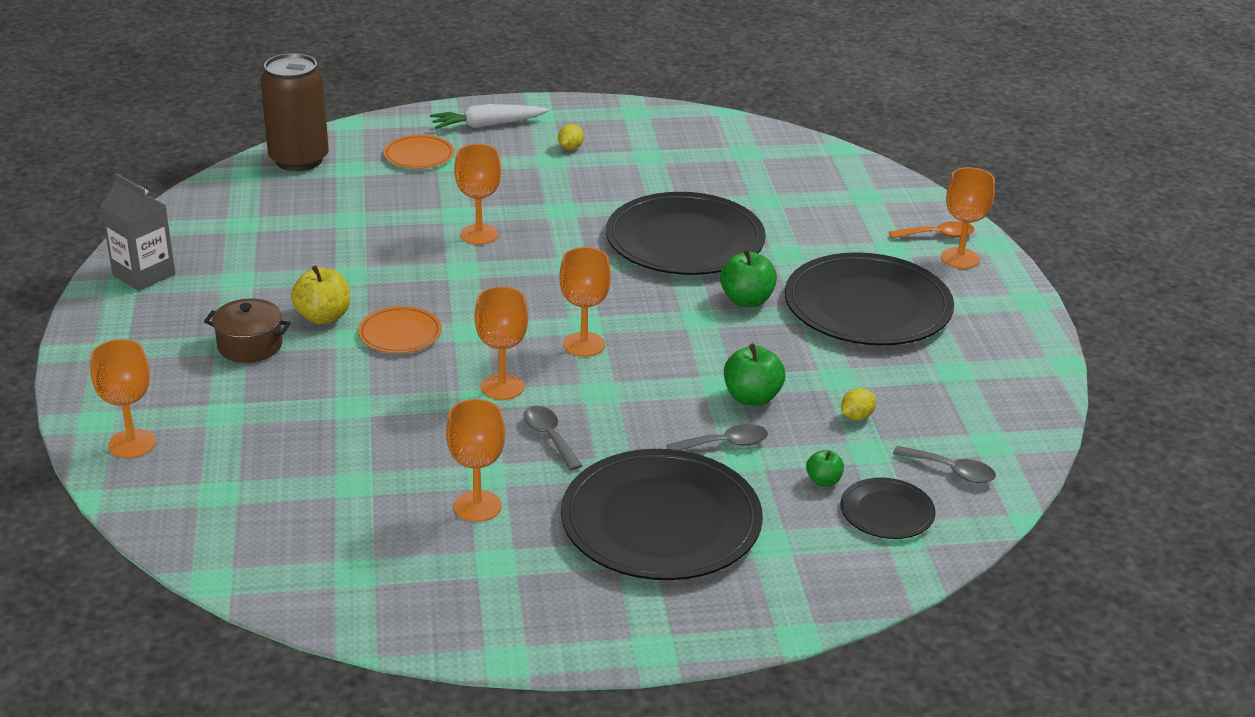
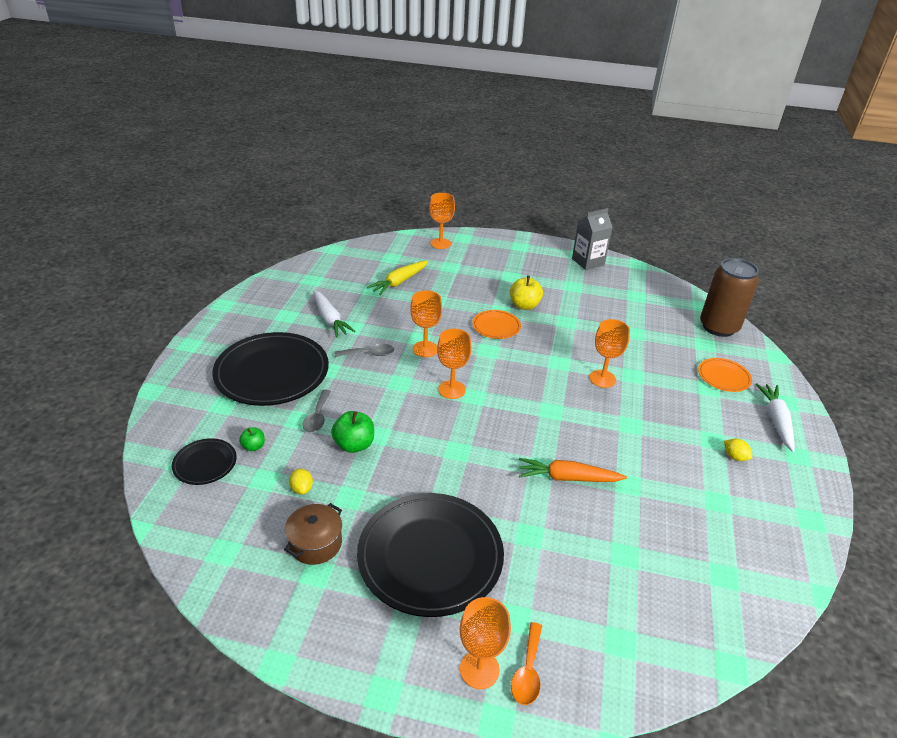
camera: 110 degrees right, 5 degrees up
(250, 346) = (506, 281): brown pot -> brown pot (315, 543)
(310, 460) = (399, 282): none -> yellow carrot
(477, 506) = (330, 319): orange goblet -> white carrot
(685, 240) = (567, 478): black plate -> orange carrot
(746, 300) = (470, 484): green apple -> none
(951, 471) = (214, 513): grey spoon -> none

